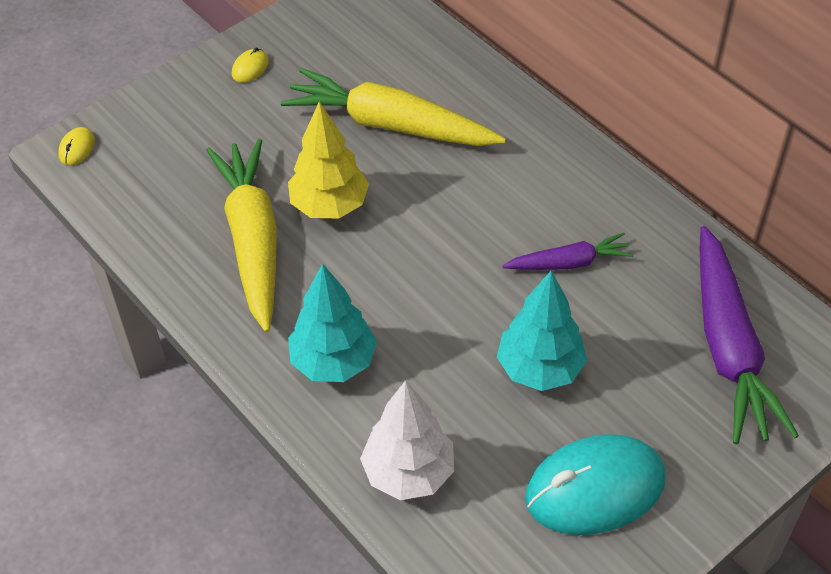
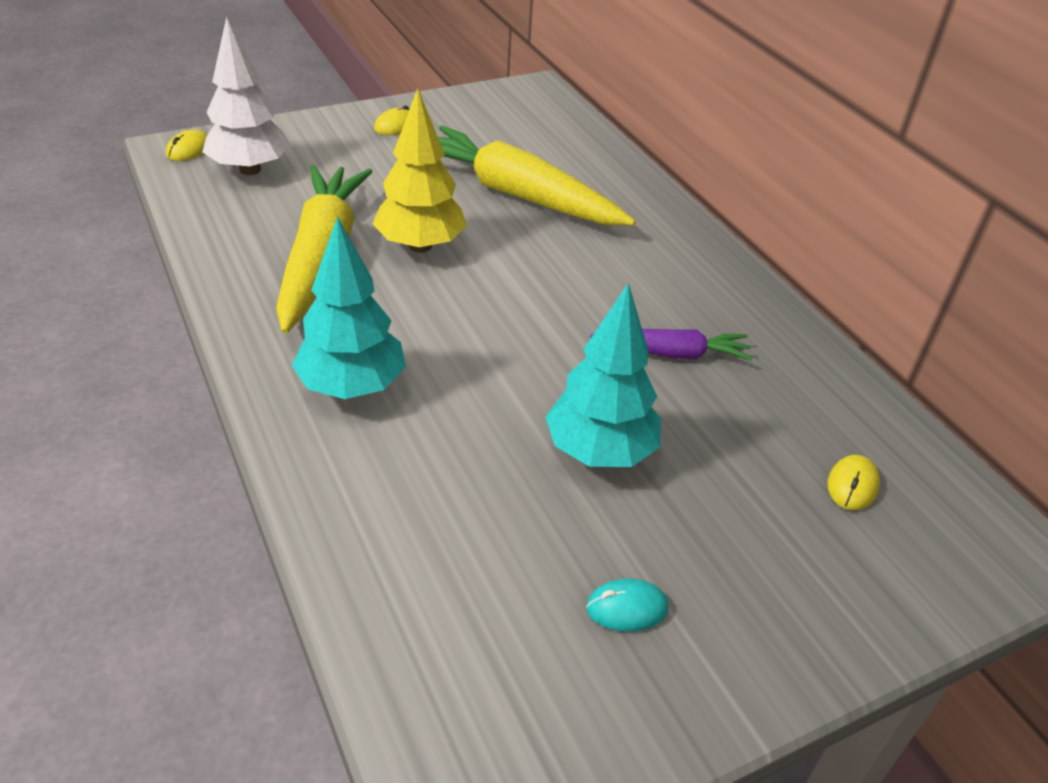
camera: 10 degrees right, 10 degrees down
(408, 473) = (386, 527): white tree -> white tree (250, 169)
(595, 488) = (627, 608): turquoise mouse -> turquoise mouse, size x0.40
(728, 347) = (852, 485): purple carrot -> yellow mouse

